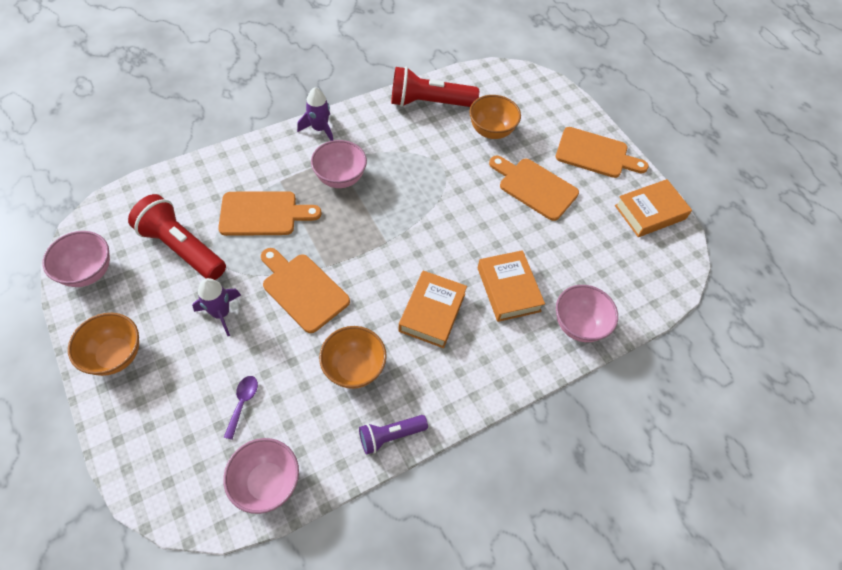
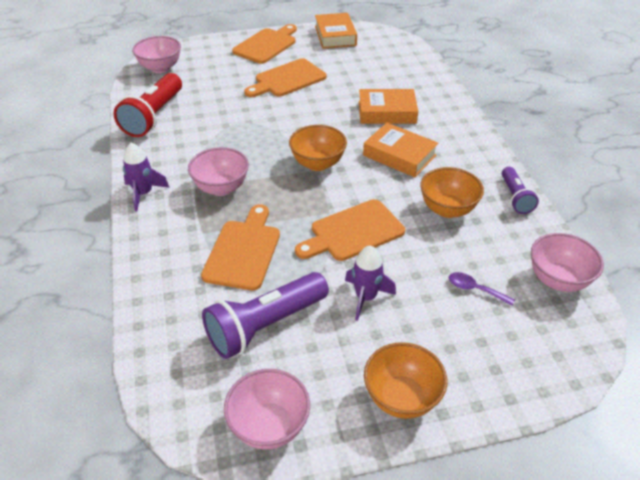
camera: 70 degrees left, 15 degrees down
(182, 248) = (265, 325): red flashlight -> purple flashlight
(491, 131) = (212, 88): orange bowl -> orange bowl (317, 164)
(578, 325) = (428, 87): pink bowl -> pink bowl (160, 68)

